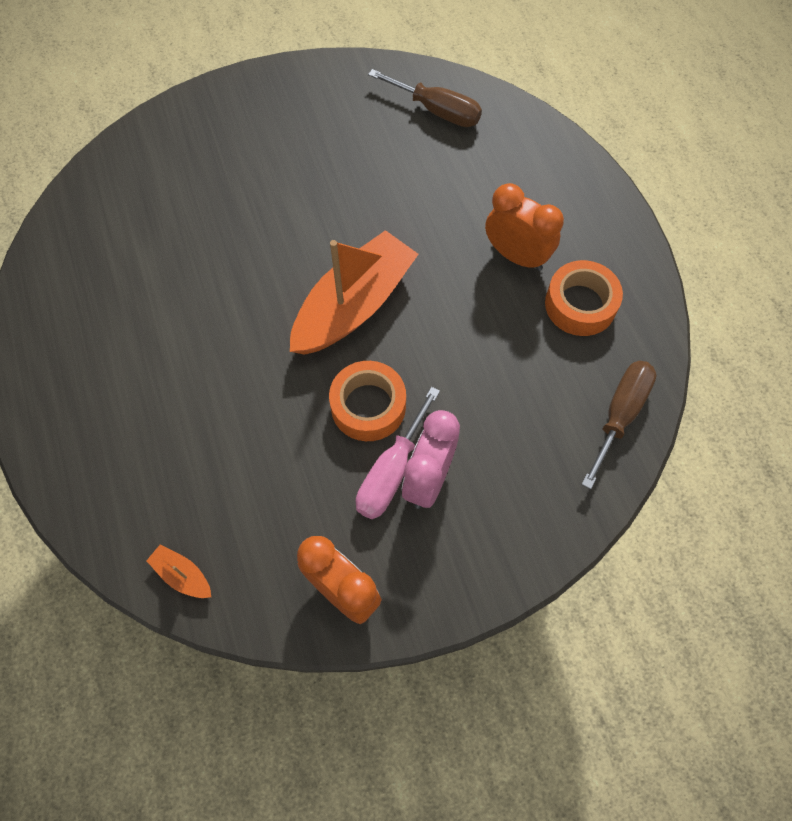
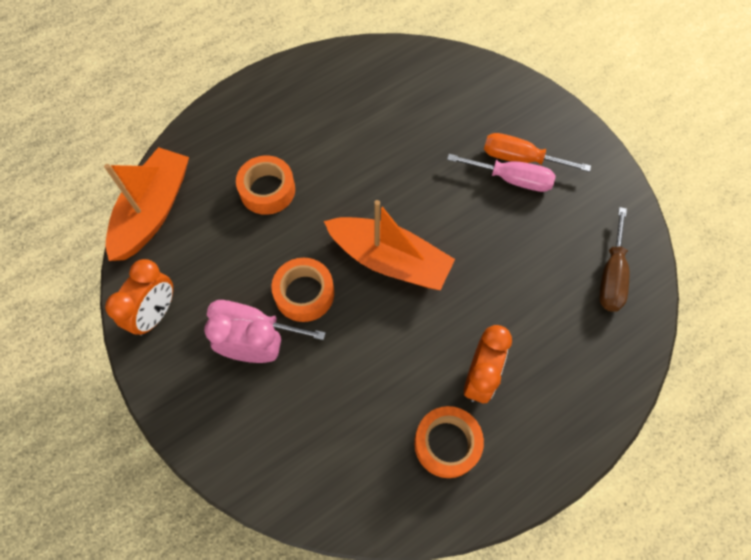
camera: 75 degrees right, 0 degrees up
(182, 575) = (153, 211): orange boat -> orange boat, size x2.45
(206, 421) = (267, 190): none -> orange tape
(269, 144) = (520, 158): none -> orange screwdriver
(293, 160) = (511, 179): none -> pink screwdriver
(620, 415) = (345, 499): brown screwdriver -> none

